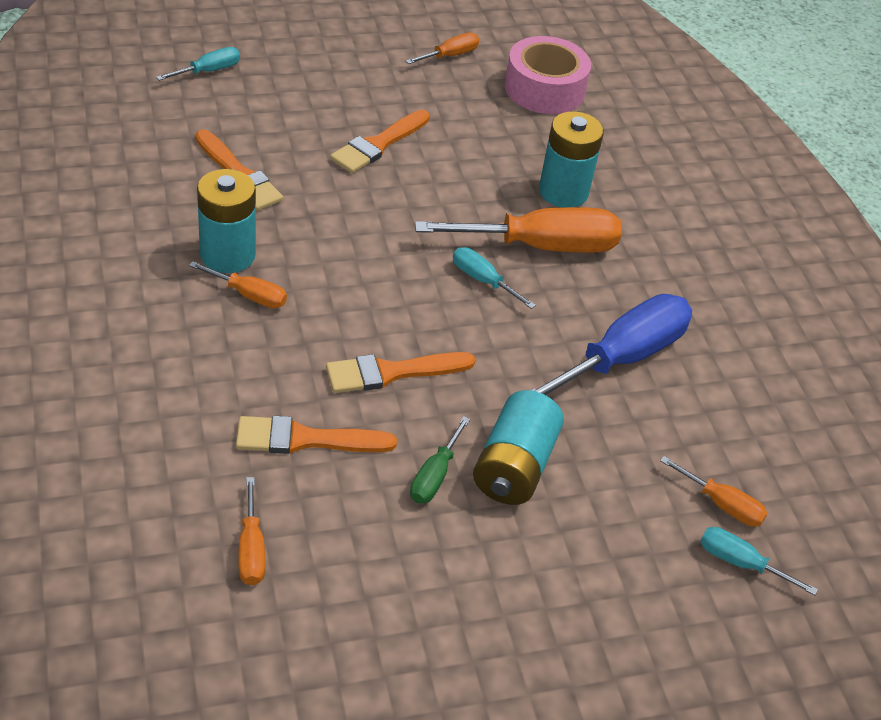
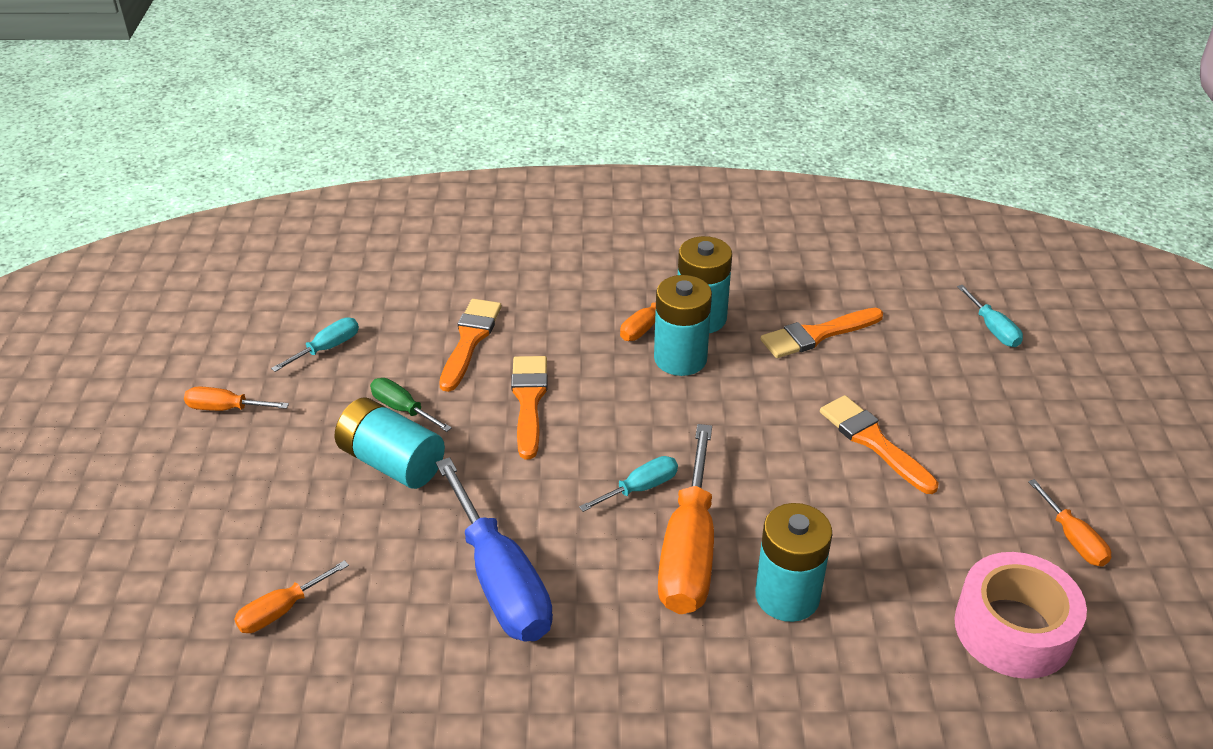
camera: 110 degrees right, 5 degrees down
(251, 549) = (376, 302): orange screwdriver -> orange screwdriver (226, 408)
(297, 266) = (680, 358): none -> turquoise battery
(740, 563) = (211, 603): turquoise screwdriver -> turquoise screwdriver (327, 348)

